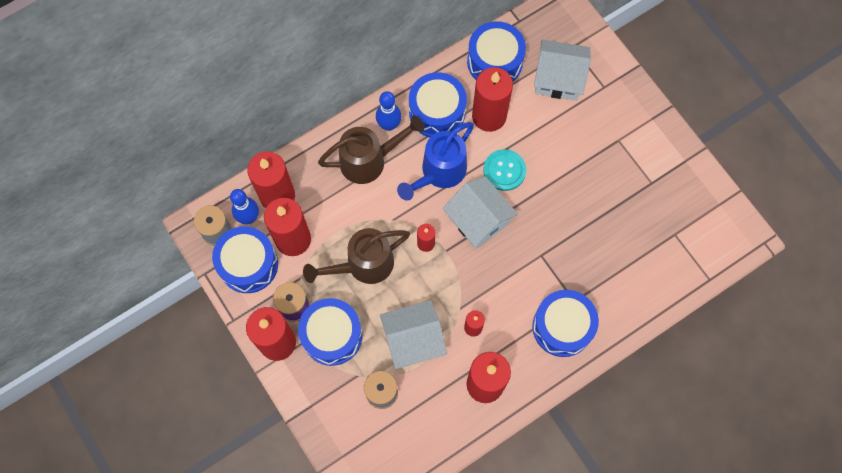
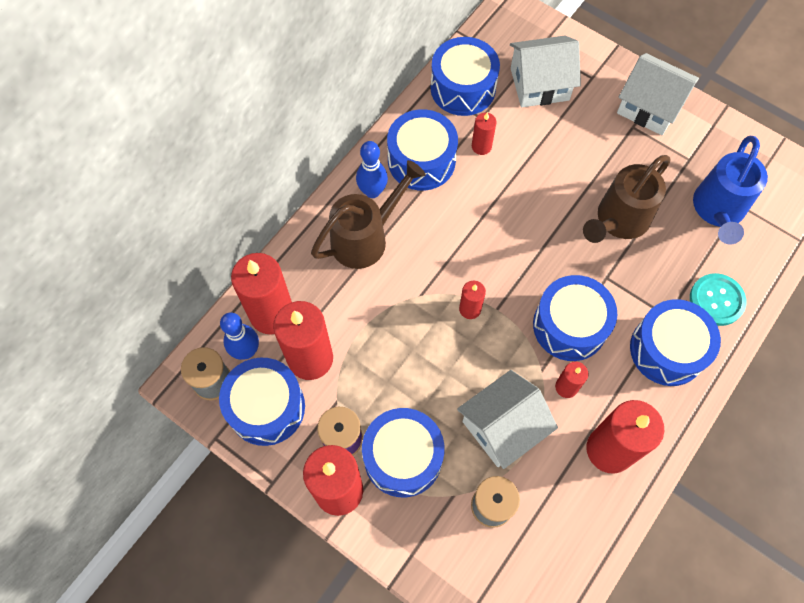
camera: 20 degrees left, 5 degrees down
(363, 265) = (407, 359): brown watering can -> brown watering can (618, 221)
(439, 173) = (451, 225): blue watering can -> blue watering can (718, 211)
(478, 220) = (519, 262): white house -> white house (649, 107)
(489, 116) = (481, 146): red candle -> red candle, size x0.49
(496, 282) = (569, 325): none -> blue drum
(504, 170) = (524, 199): turquoise button -> turquoise button (716, 300)

